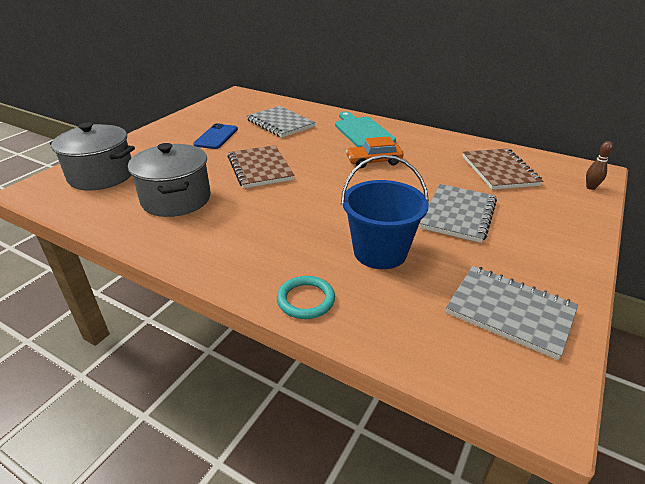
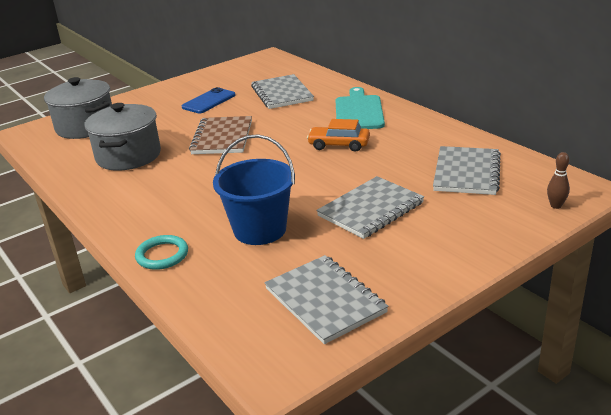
camera: 25 degrees right, 5 degrees down
(499, 171) = (466, 173): brown notebook -> grey notebook

